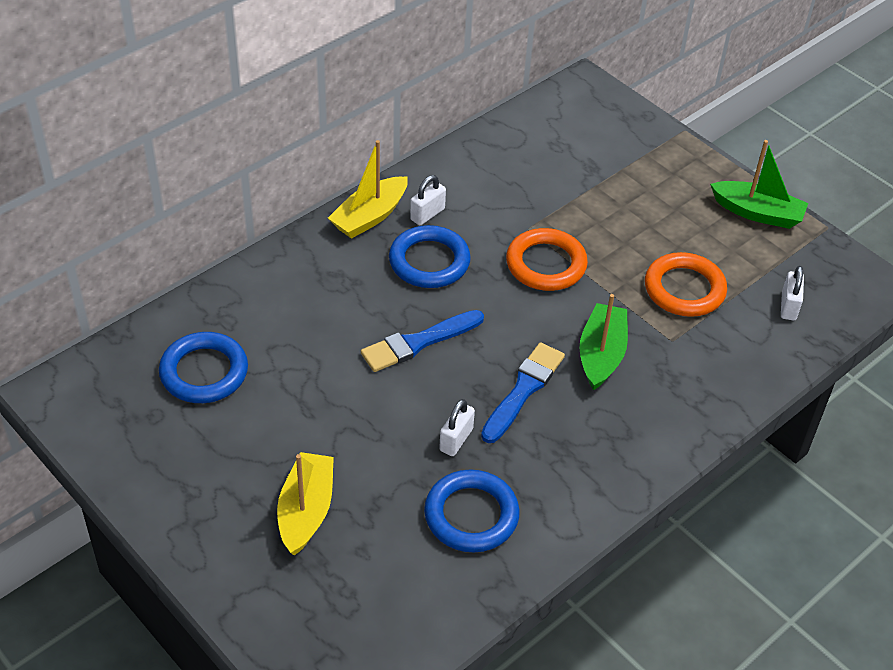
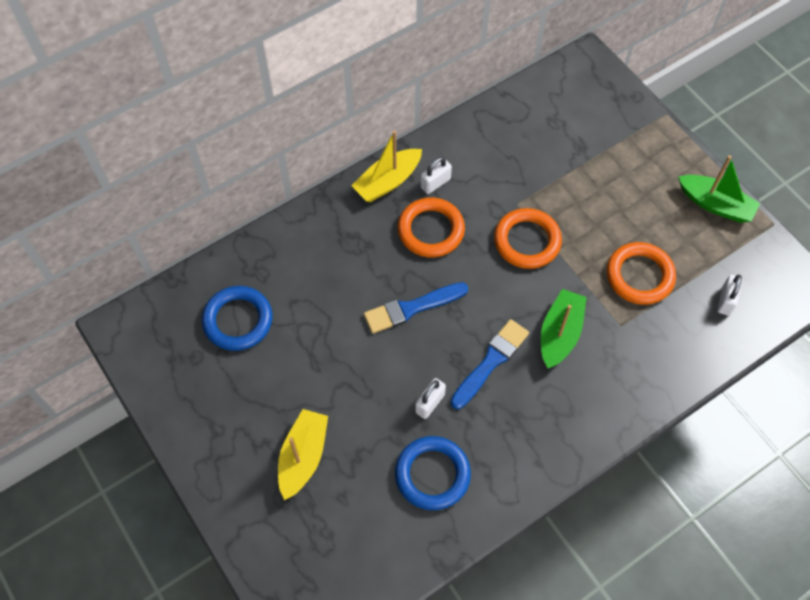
camera: 10 degrees right, 15 degrees up
(429, 261) = (431, 230): blue ring -> orange ring

